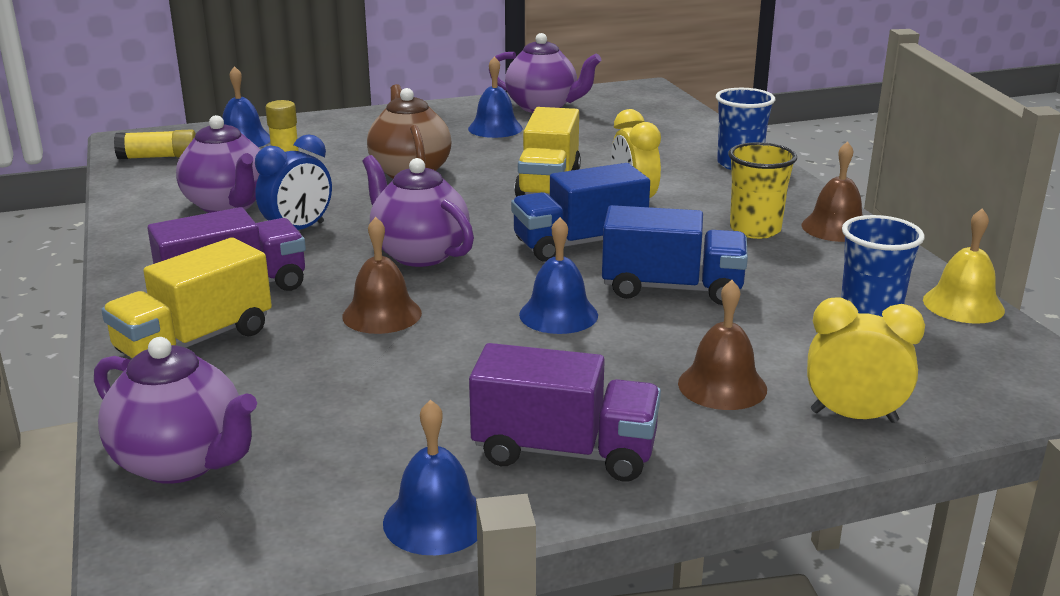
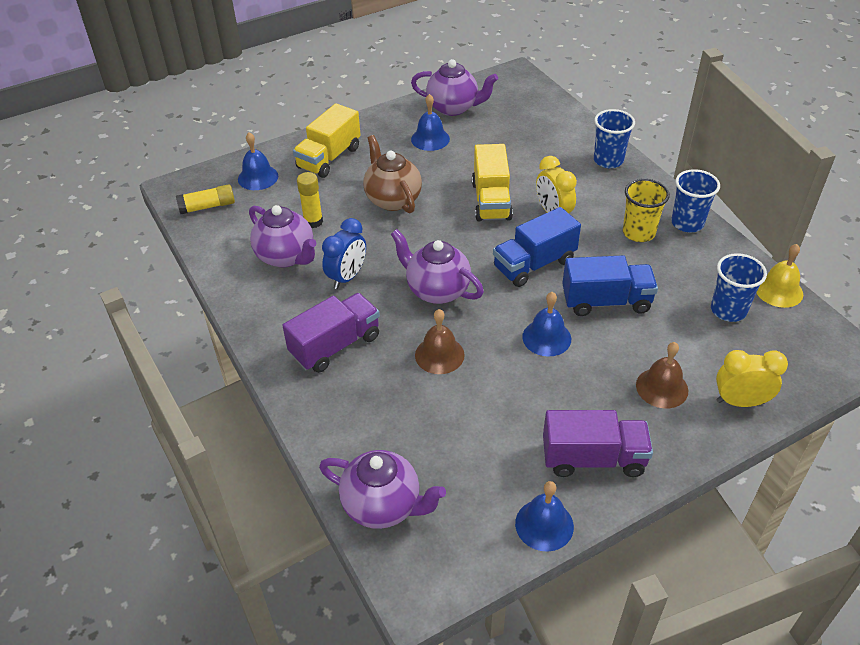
camera: 10 degrees left, 20 degrees up
(194, 342) = (336, 400): yellow truck -> yellow truck (329, 158)
(835, 227) = (687, 223): brown bell -> blue cup

